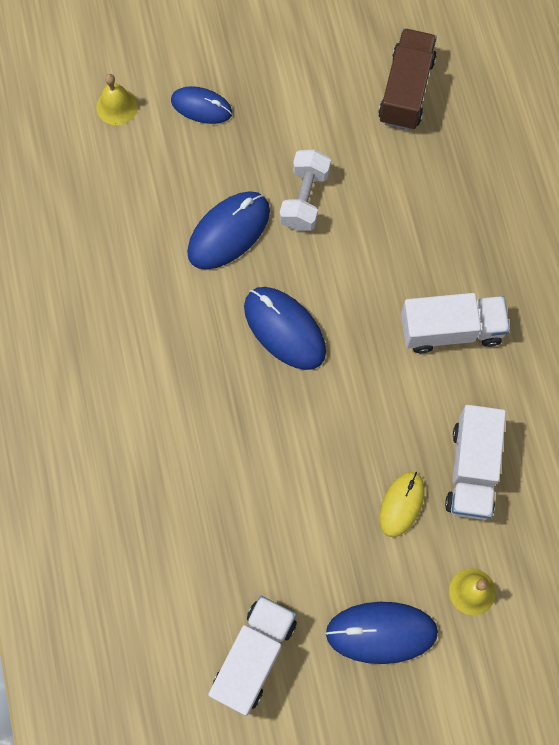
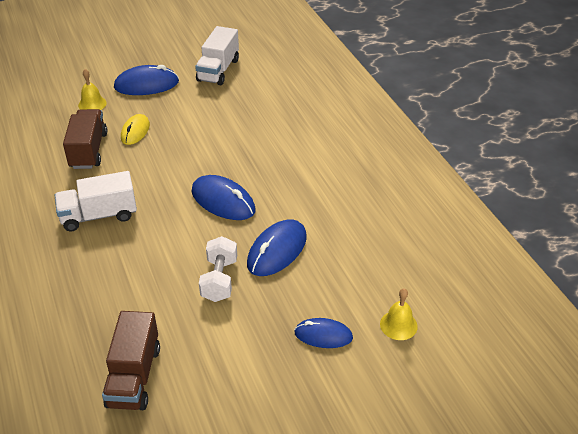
camera: 170 degrees right, 30 degrees down
(472, 469) = (88, 150): white truck -> brown truck

